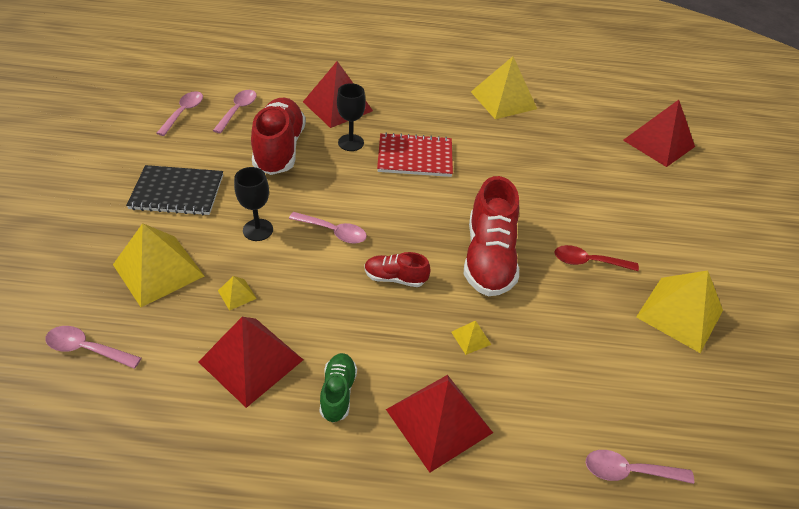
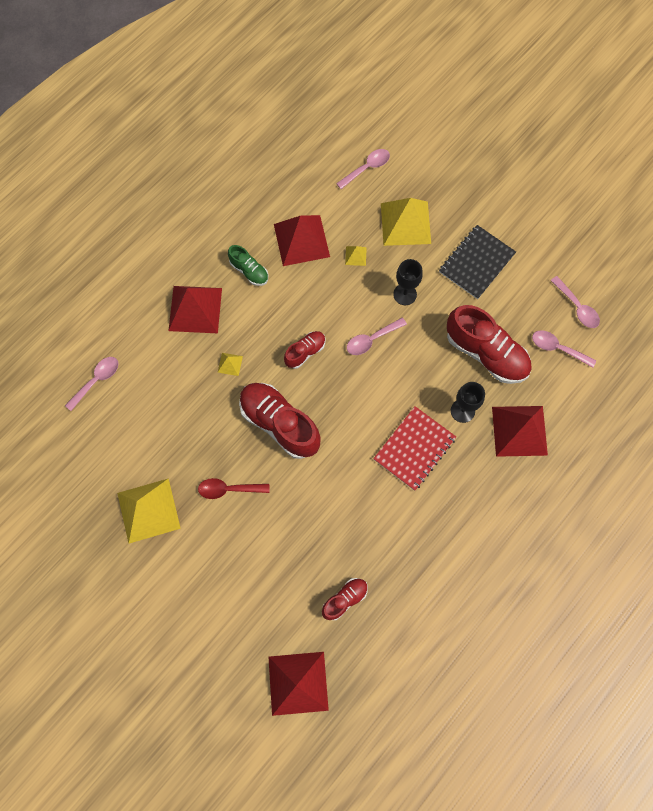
camera: 130 degrees right, 25 degrees up
(238, 110) = (557, 348): pink spoon -> pink spoon turned 150 degrees clockwise
(503, 100) = (444, 588): yellow pyramid -> none
(575, 145) = (345, 599): none -> red shoe
(588, 262) = (228, 489): red spoon -> red spoon turned 135 degrees counterclockwise

